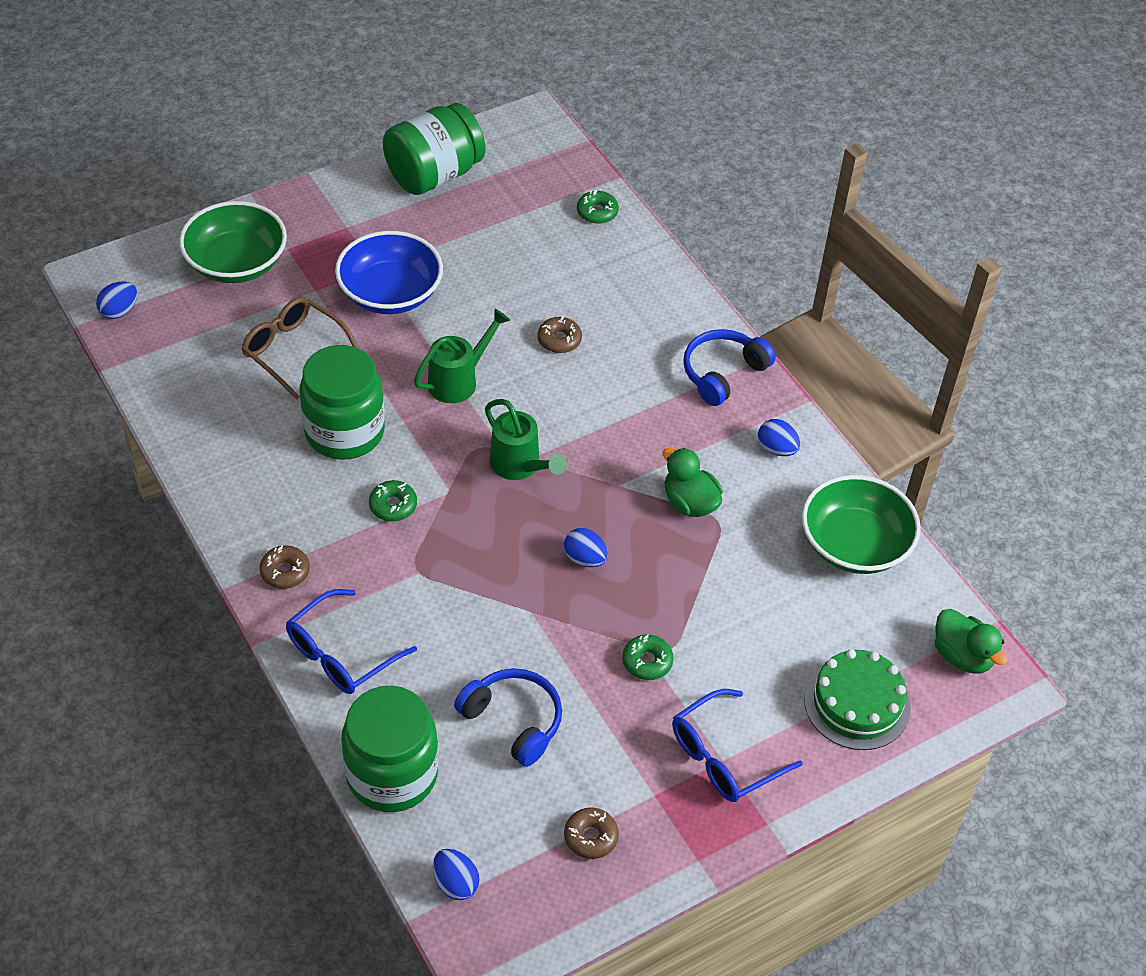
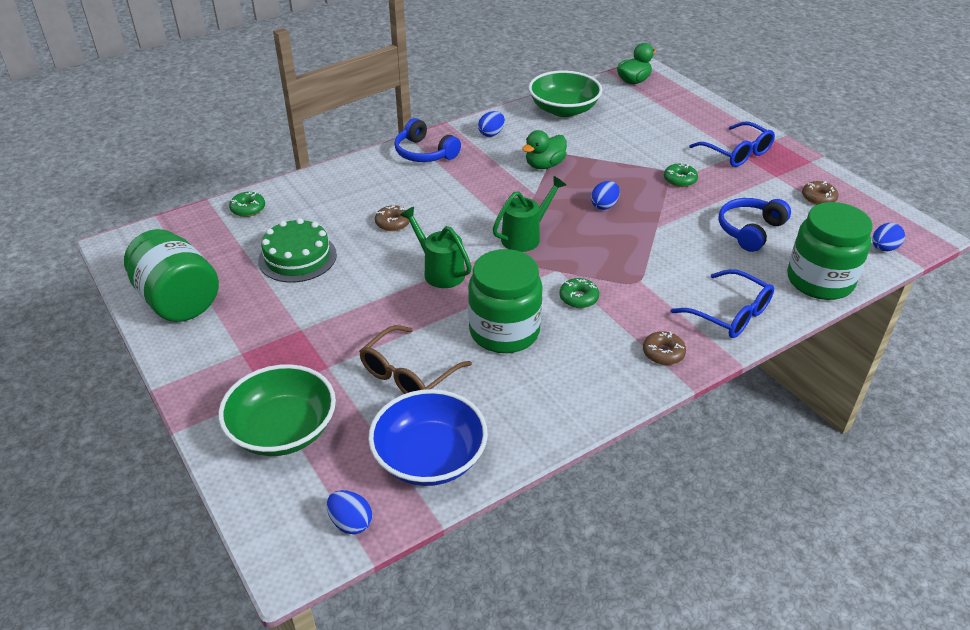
camera: 90 degrees left, 10 degrees down
(390, 293) = (335, 317): blue bowl -> blue bowl (429, 457)
(857, 703) = (679, 111): green cake -> green cake (297, 257)

